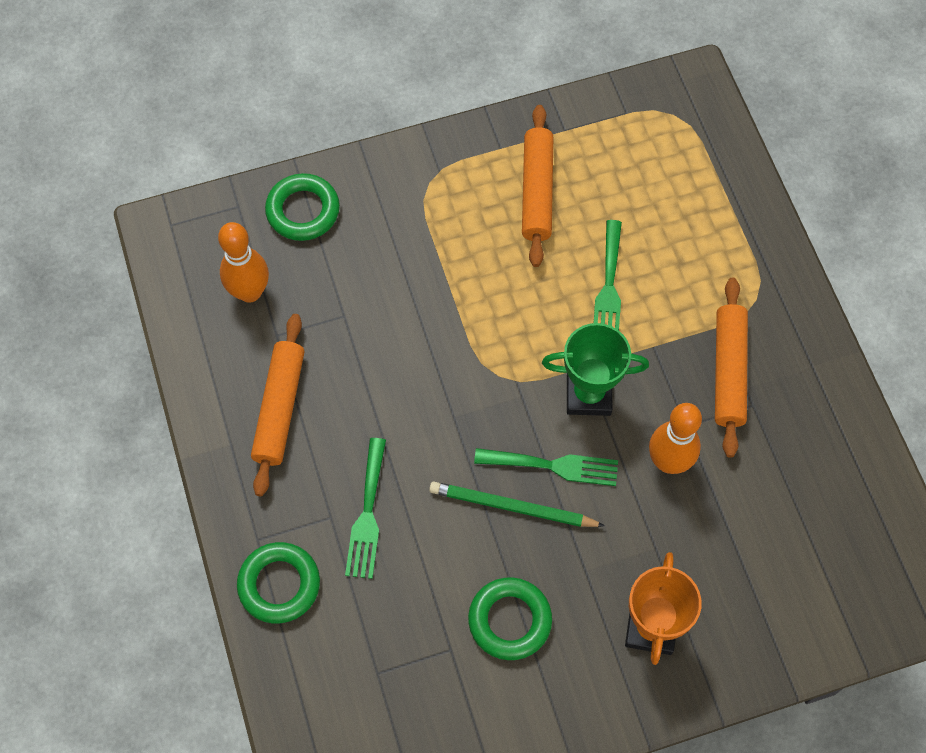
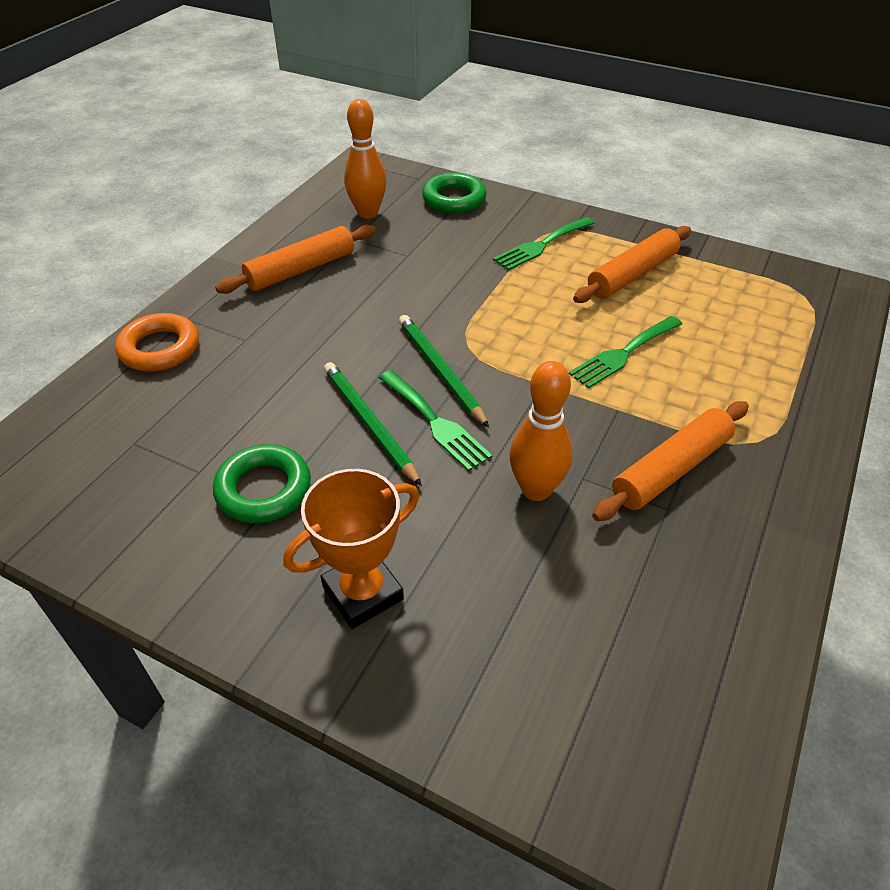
camera: 45 degrees right, 20 degrees down
(279, 584) = (160, 348): green ring -> orange ring
(367, 515) = (267, 354): green fork -> green fork (541, 245)
(506, 417) = (440, 371): none -> green pencil
(588, 395) = (523, 401): green trophy -> none

